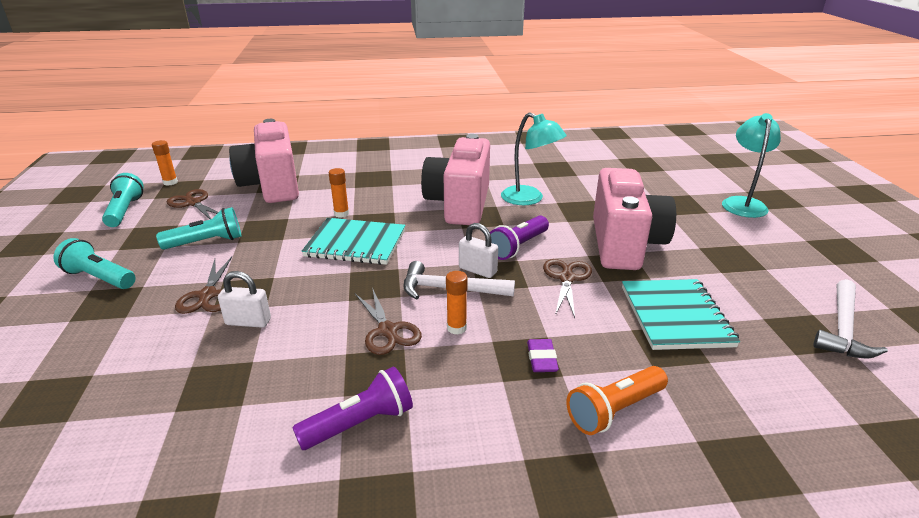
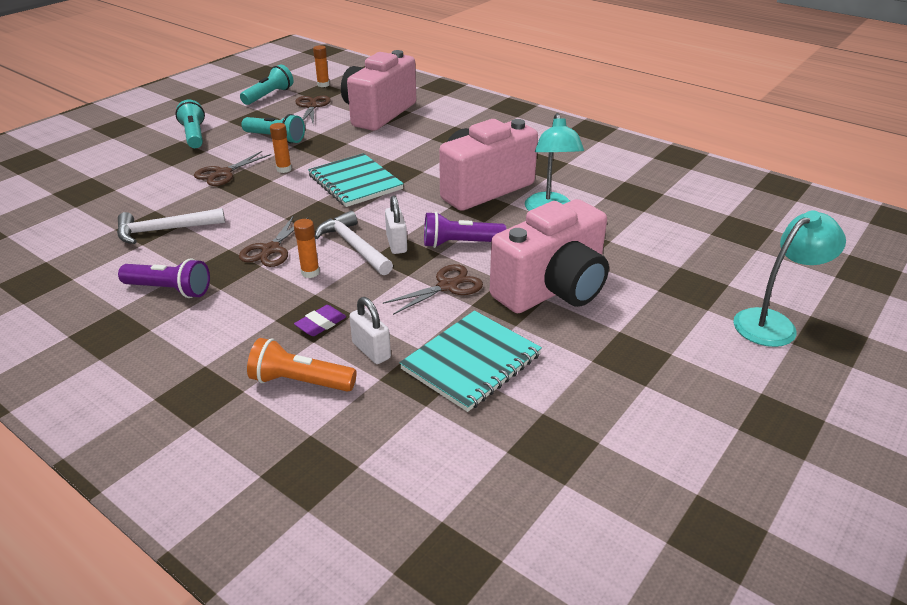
camera: 45 degrees right, 5 degrees up
(248, 322) = (215, 201): white padlock -> white padlock (371, 350)
(341, 214) = (385, 156): orange glue stick -> orange glue stick (284, 169)
(843, 329) = (598, 470): white hammer -> white hammer (164, 230)

